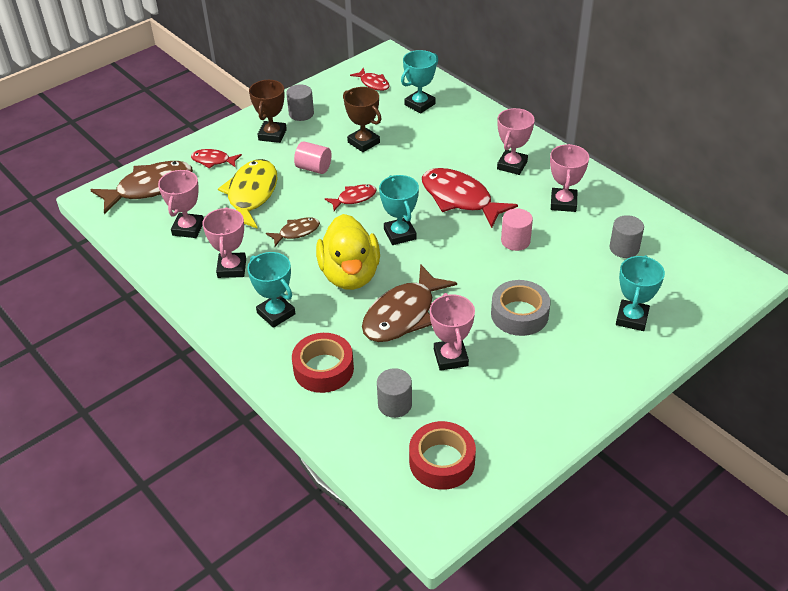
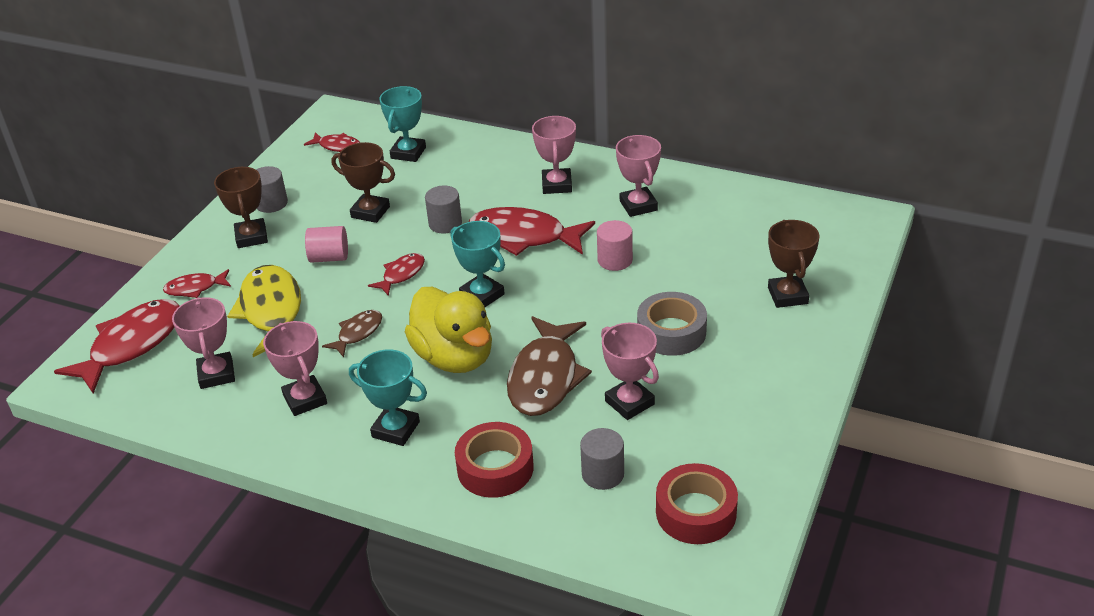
camera: 25 degrees left, 5 degrees down
(150, 188) = (132, 345): brown fish -> red fish
(624, 248) = (732, 230): grey cylinder -> grey cylinder (445, 224)
(632, 318) = (787, 295): turquoise trophy -> brown trophy

